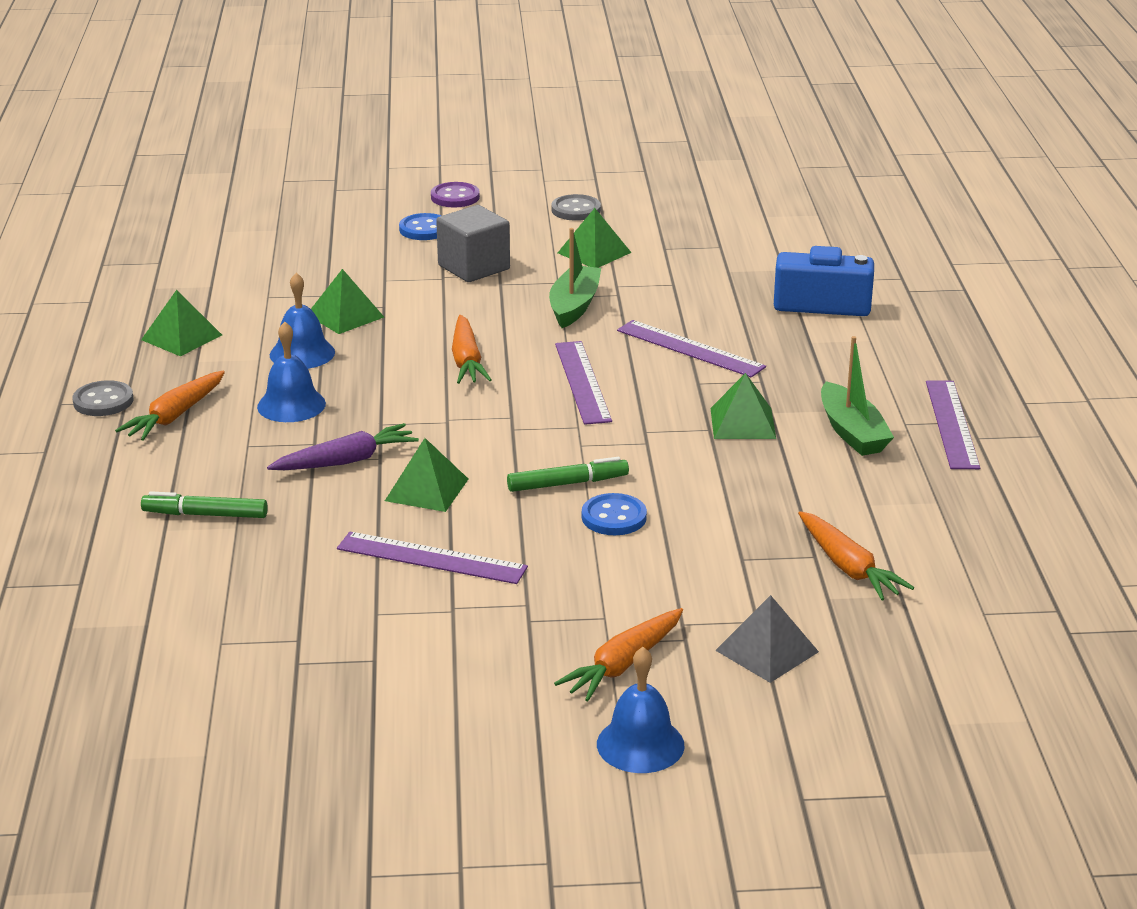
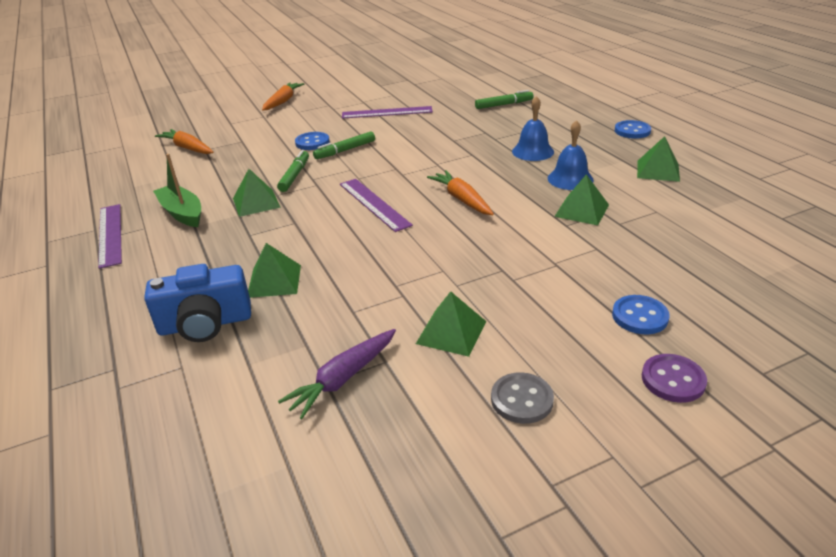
camera: 160 degrees right, 5 degrees up
(103, 401) = (632, 131): grey button -> blue button
(175, 416) = (584, 133): orange carrot -> none
(346, 461) = (468, 135): purple carrot -> purple carrot (343, 379)
(427, 489) = (414, 133): green pyramid -> green pyramid (274, 281)
(474, 267) = (542, 281): grey cube -> none
(574, 306) = (423, 263): green boat -> none
(640, 744) = (267, 87): blue bell -> none
(671, 454) = (295, 176): none -> green marker
(690, 348) = (310, 247): purple ruler -> none
(767, 651) = (224, 116): grey pyramid -> none

